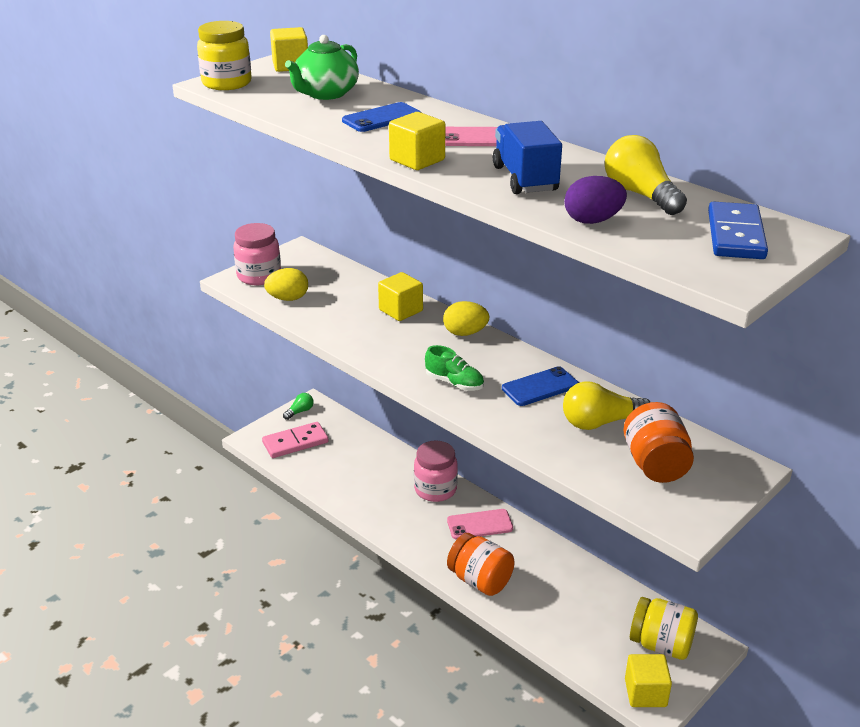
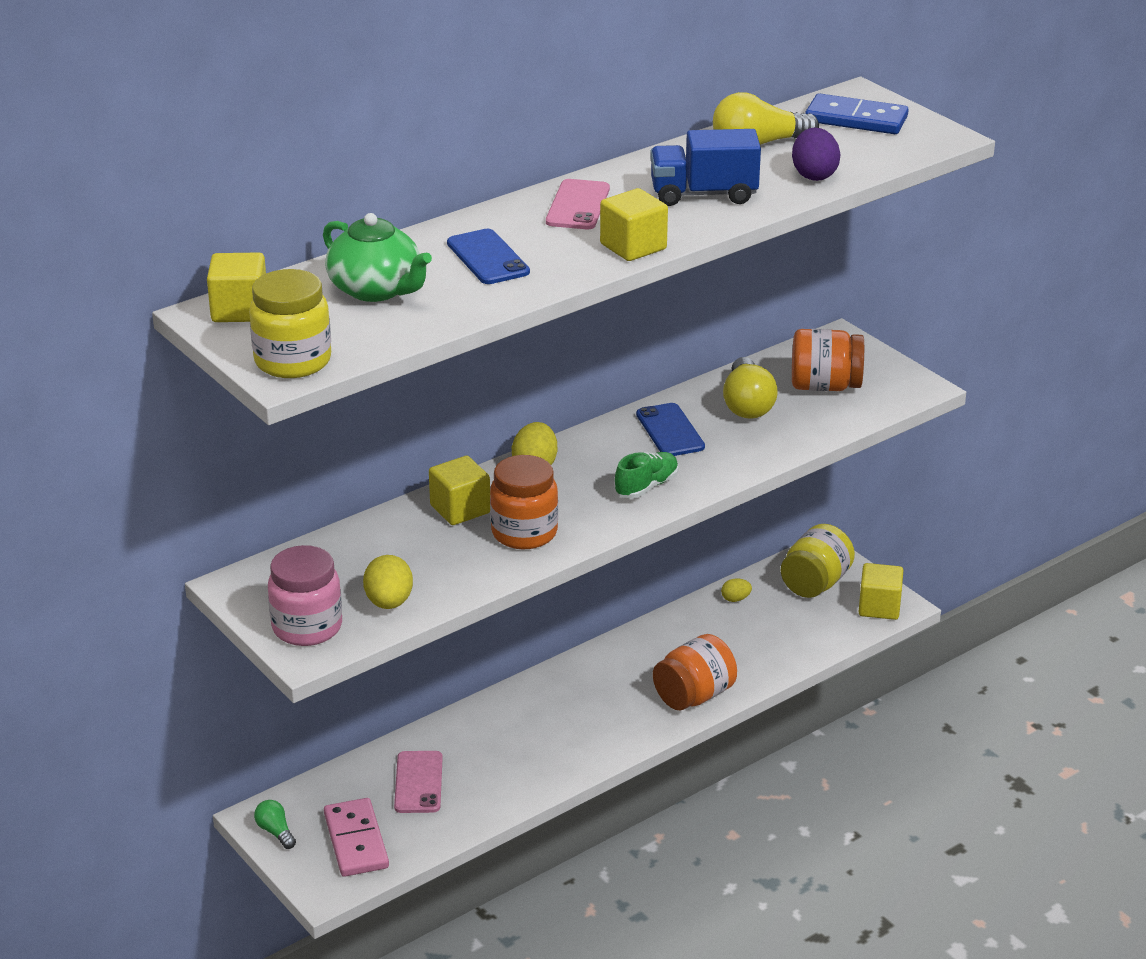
camera: 80 degrees left, 0 degrees up
(378, 337) = (524, 533): none -> orange jar
(435, 489) = (512, 711): pink jar -> none
(480, 524) = (593, 682): pink phone -> pink phone (418, 782)
(615, 594) = (735, 599): none -> yellow egg

